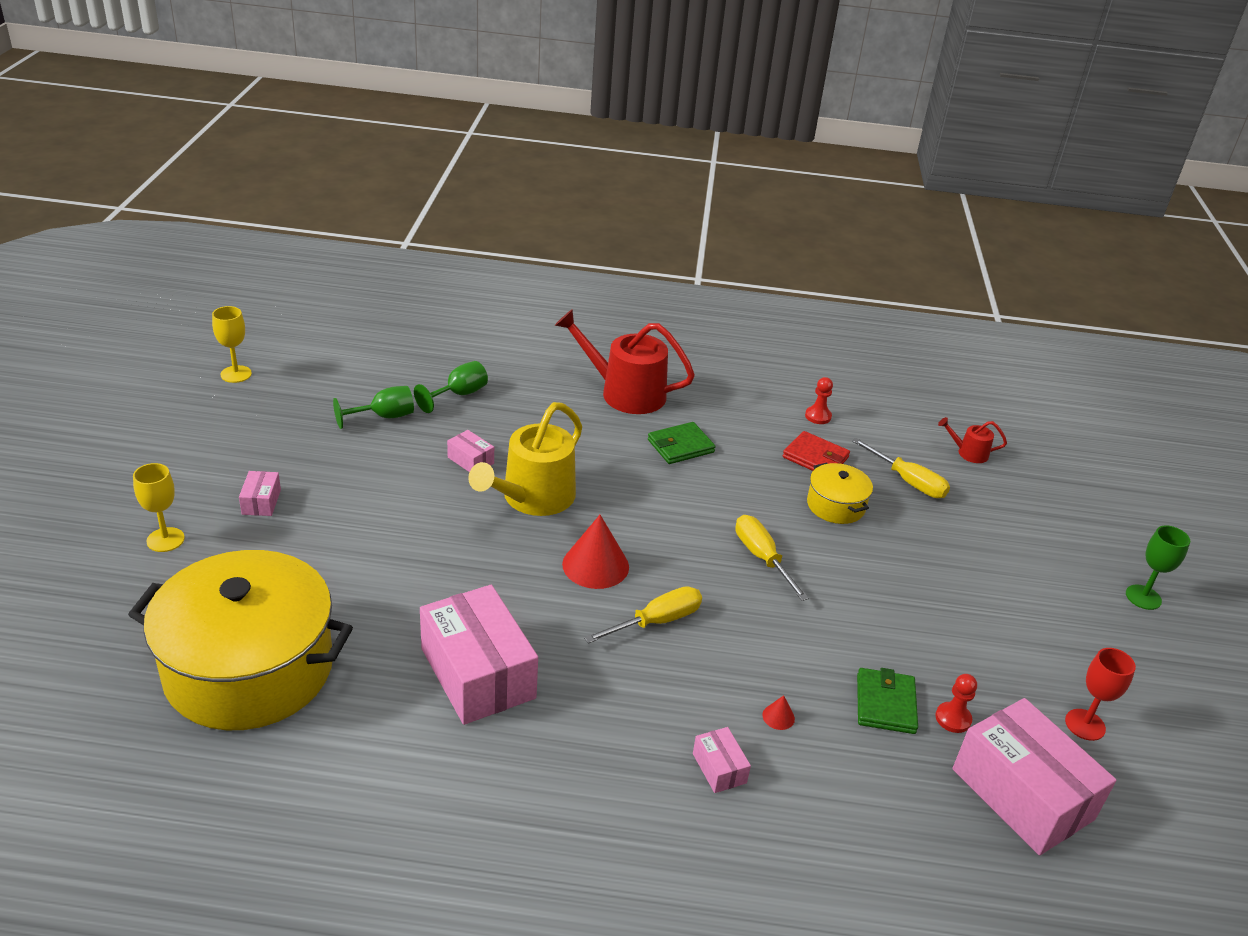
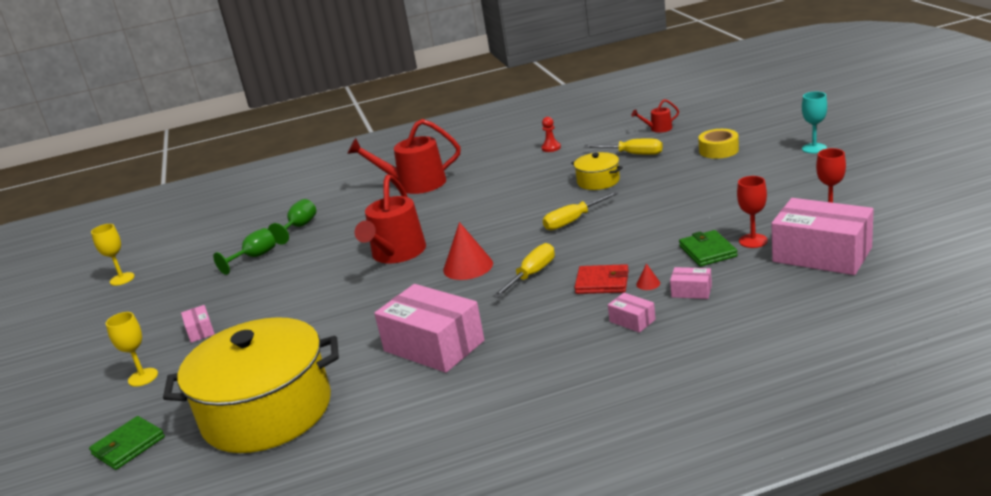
camera: 15 degrees left, 10 degrees down
(470, 460) = (336, 253): pink box -> pink box (691, 291)
(533, 498) = (396, 253): yellow watering can -> red watering can
(680, 446) = (474, 193): green wallet -> green wallet (128, 446)
(762, 557) = (573, 221): yellow screwdriver -> yellow screwdriver turned 75 degrees counterclockwise
(815, 457) = (566, 166): red wallet -> red wallet (602, 282)
(953, 718) = (753, 241): red pawn -> red goblet
(1018, 533) = (718, 150): none -> yellow tape
(1143, 597) = (814, 148): green goblet -> turquoise goblet

